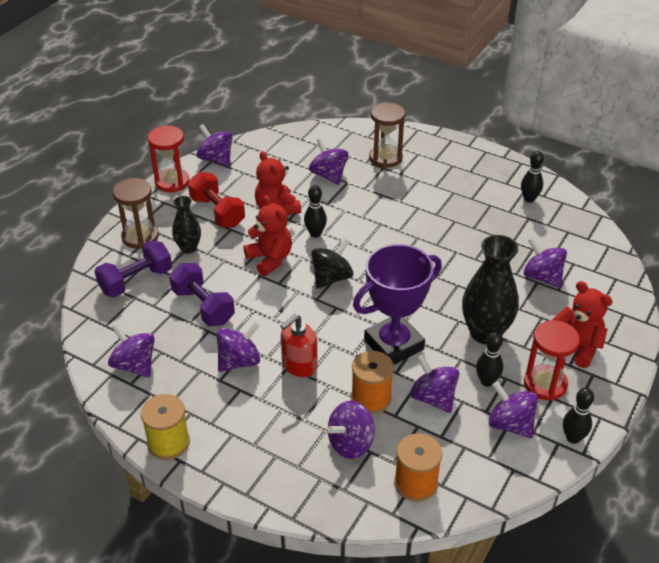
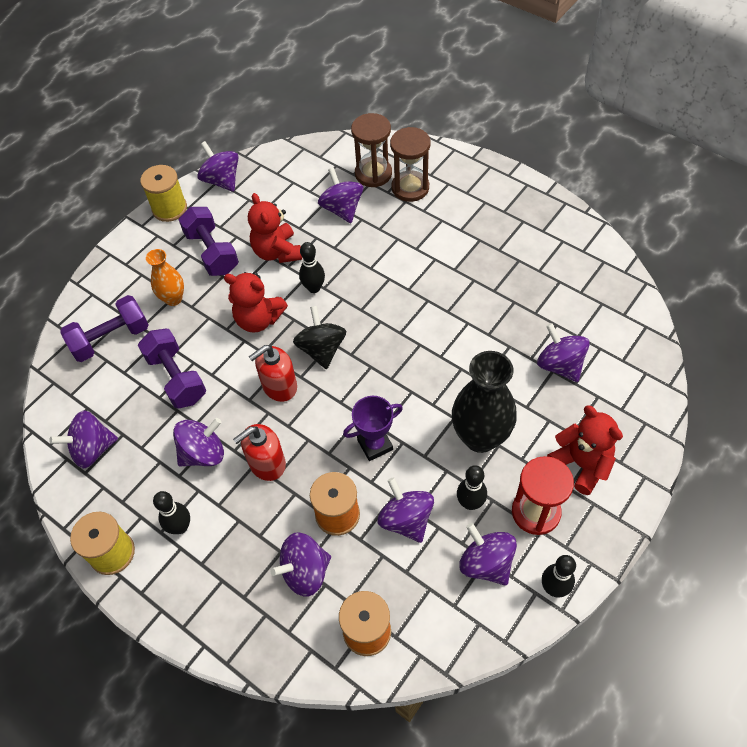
camera: 10 degrees right, 15 degrees up
(134, 365) = (92, 449): purple spinning top -> purple spinning top turned 75 degrees counterclockwise
(140, 237) = (124, 280): brown hourglass -> brown hourglass (373, 174)
(172, 182) = (169, 208): red hourglass -> yellow spool
(188, 248) = (173, 299): black vase -> orange vase
(217, 212) = (212, 252): red dumbbell -> purple dumbbell
(270, 259) = (258, 319): red teddy bear -> red teddy bear turned 135 degrees clockwise
(299, 307) = (279, 386): none -> red soap dispenser
(331, 278) = (322, 349): black spinning top -> black spinning top turned 60 degrees counterclockwise
(394, 345) = (375, 445): purple trophy -> purple trophy, size x0.55
(529, 199) = (565, 254): black bowling pin -> black bowling pin (180, 527)

